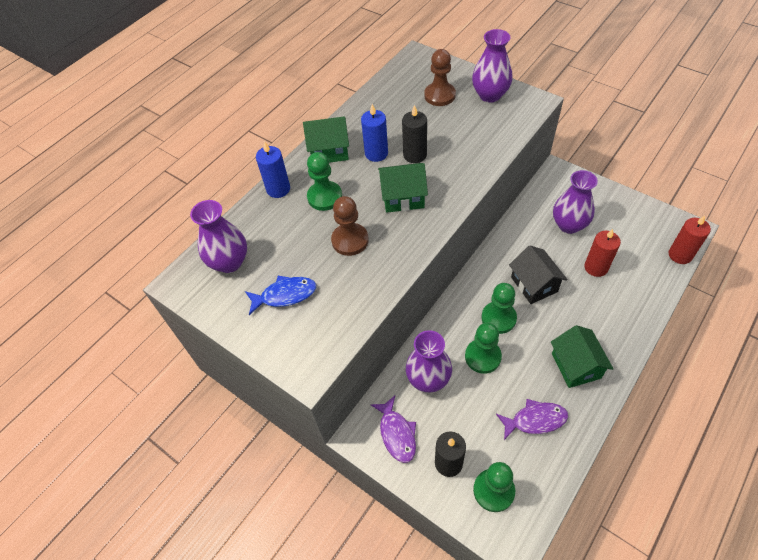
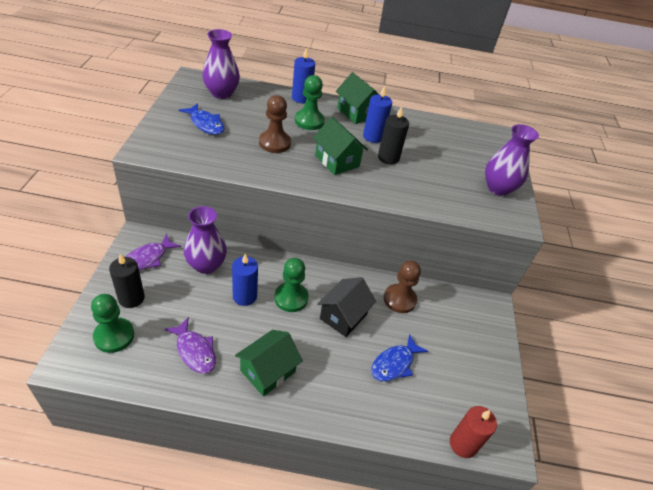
camera: 50 degrees right, 10 degrees down
(439, 95) = (469, 158): brown pawn -> brown pawn (399, 299)
(483, 357) = (244, 296): green pawn -> blue candle
(569, 225) = (432, 329): purple vase -> none
(596, 267) = (394, 364): red candle -> blue fish

